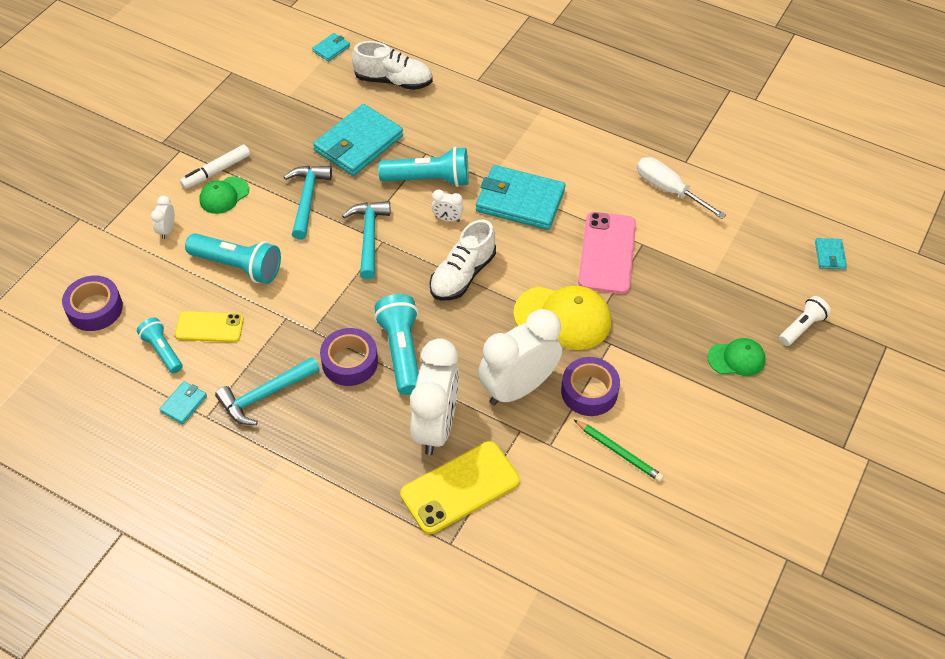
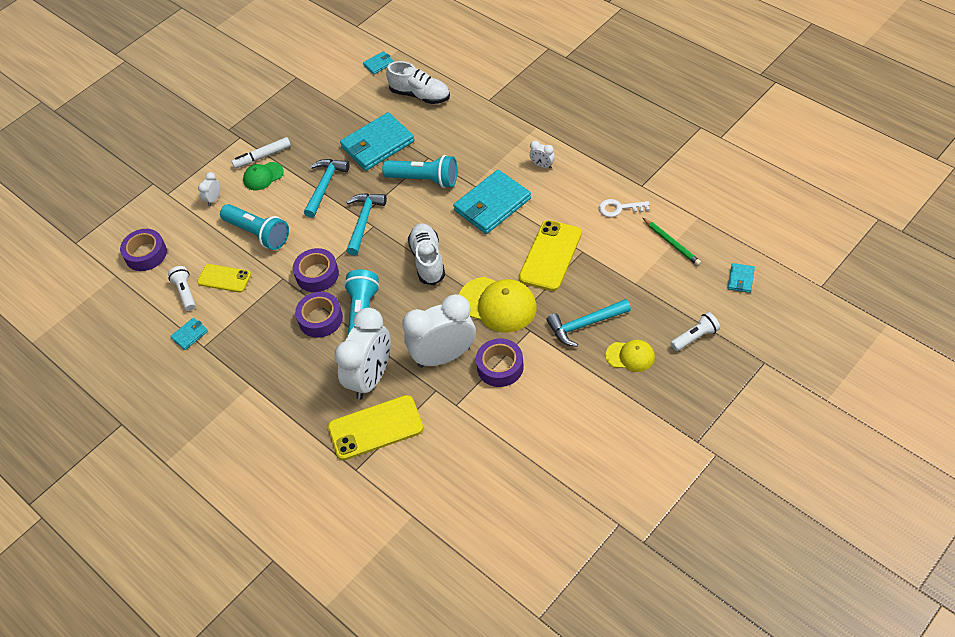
camera: 20 degrees right, 0 degrees up
(162, 351) = (185, 292): turquoise flashlight -> white flashlight
(264, 396) = (250, 336): turquoise hammer -> turquoise hammer (584, 325)
(329, 308) = (317, 274): none -> purple tape
(447, 219) = (429, 213): white clock -> white clock (542, 165)
(462, 275) = (428, 260): white shoe -> white shoe turned 120 degrees clockwise
(520, 201) = (492, 205): turquoise wallet -> turquoise wallet turned 75 degrees counterclockwise
(607, 253) = (550, 256): pink phone -> yellow phone
(619, 452) = (509, 418): green pencil -> green pencil (672, 243)
(669, 190) = (619, 208): white screwdriver -> white key
(736, 359) = (630, 356): green cap -> yellow cap

